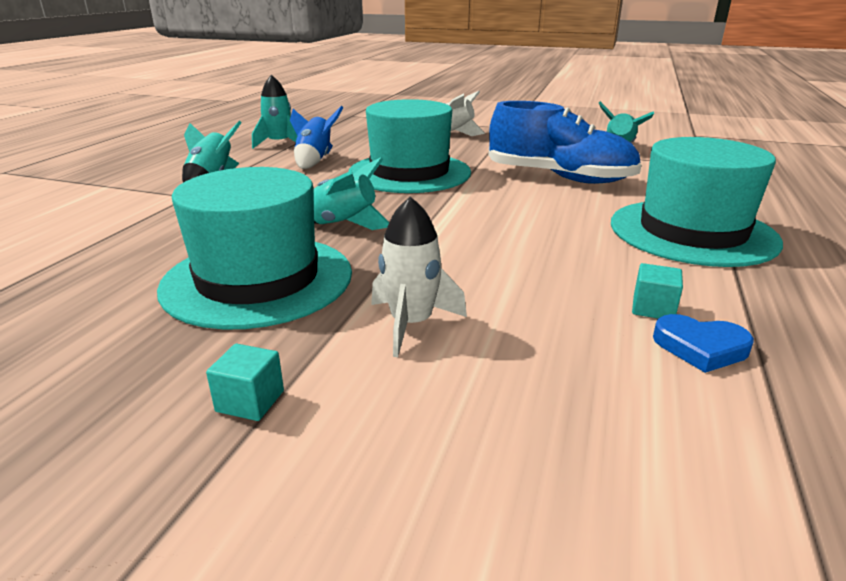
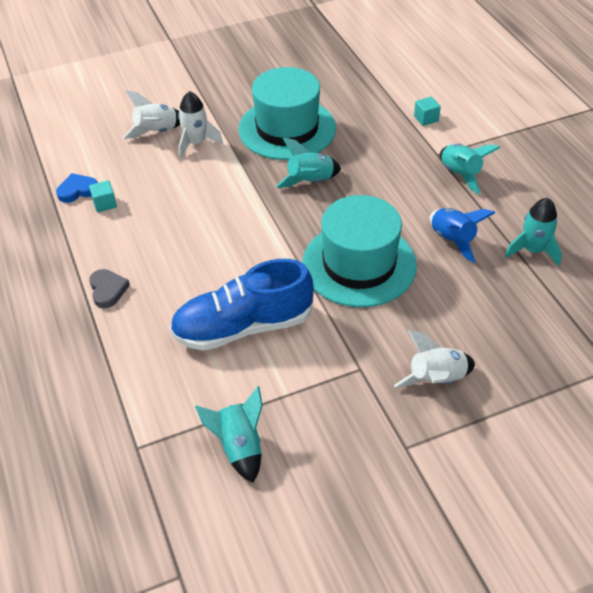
camera: 140 degrees right, 20 degrees up
(250, 401) = (211, 94): turquoise cube -> turquoise cube (426, 118)
(457, 379) = (156, 132): none -> white rocket
(692, 232) = (108, 290): turquoise hat -> grey heart

